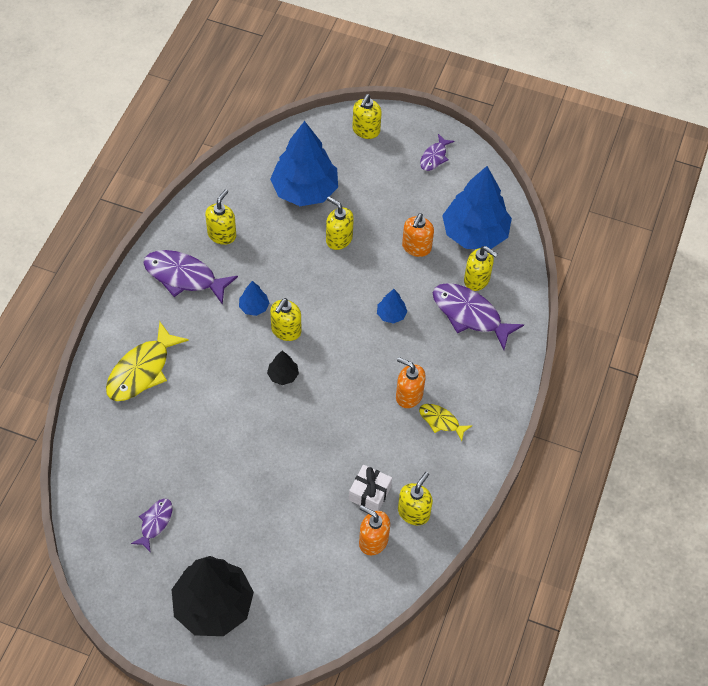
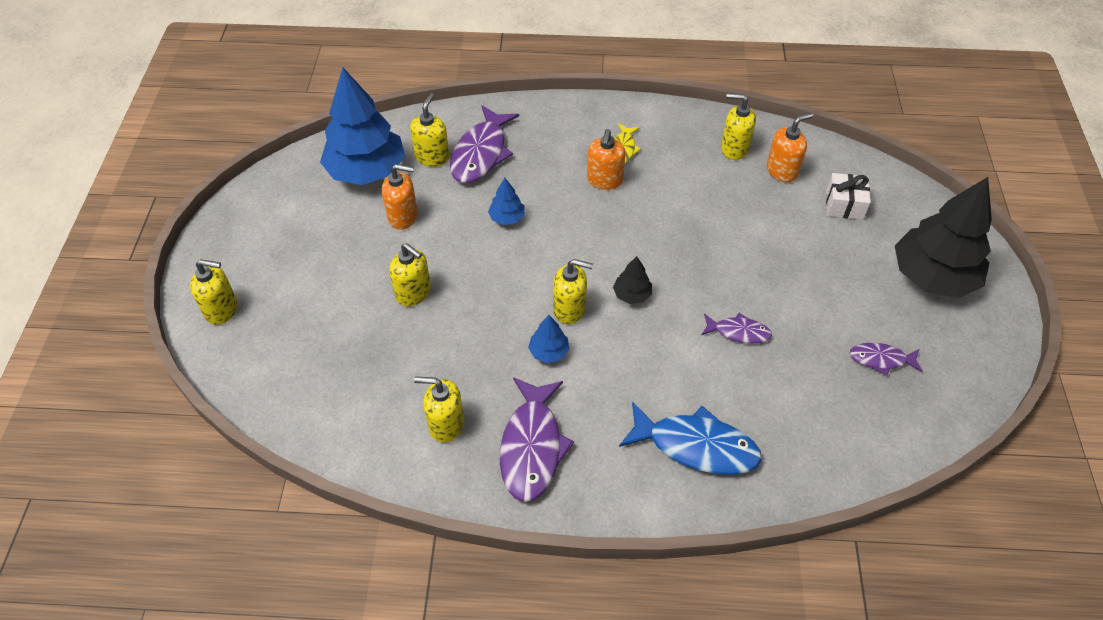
camera: 105 degrees left, 5 degrees down
(142, 370) = (696, 446): yellow fish -> blue fish
(304, 190) = (342, 350): blue tree -> none
(339, 239) = (413, 293): yellow soap dispenser -> yellow soap dispenser turned 75 degrees counterclockwise
(369, 493) = (733, 185): white gift -> white gift (844, 205)
(373, 541) = (782, 171): orange soap dispenser -> orange soap dispenser turned 135 degrees counterclockwise
(434, 157) = (256, 230): purple fish -> purple fish (738, 332)

